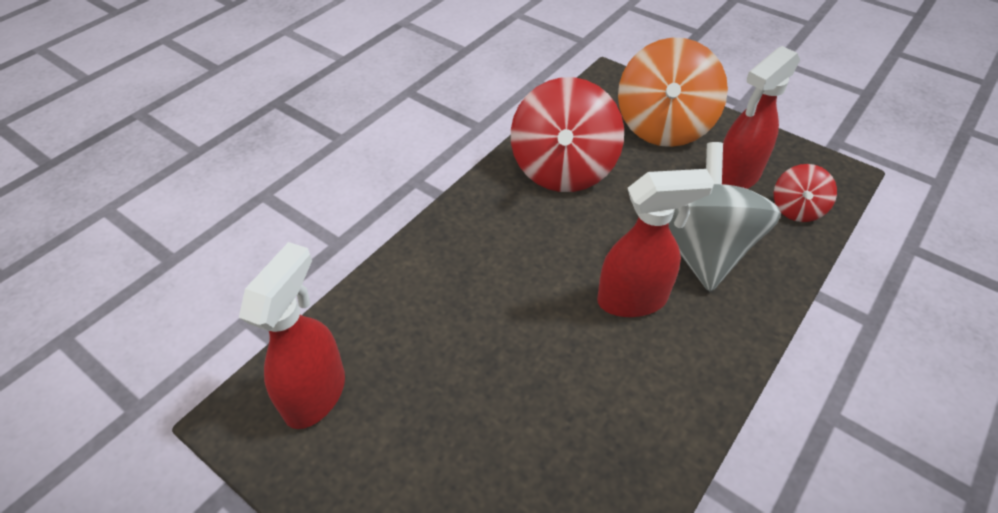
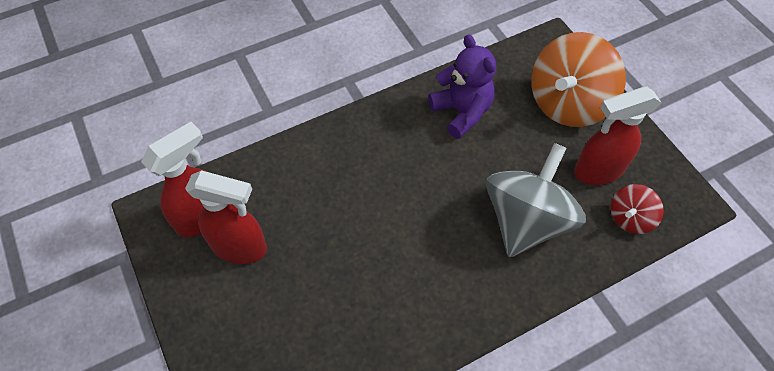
camera: 25 degrees right, 10 degrees up
(563, 169) = (462, 112): red spinning top -> purple teddy bear
(633, 299) = (449, 239): red spray bottle -> red spray bottle (240, 247)

